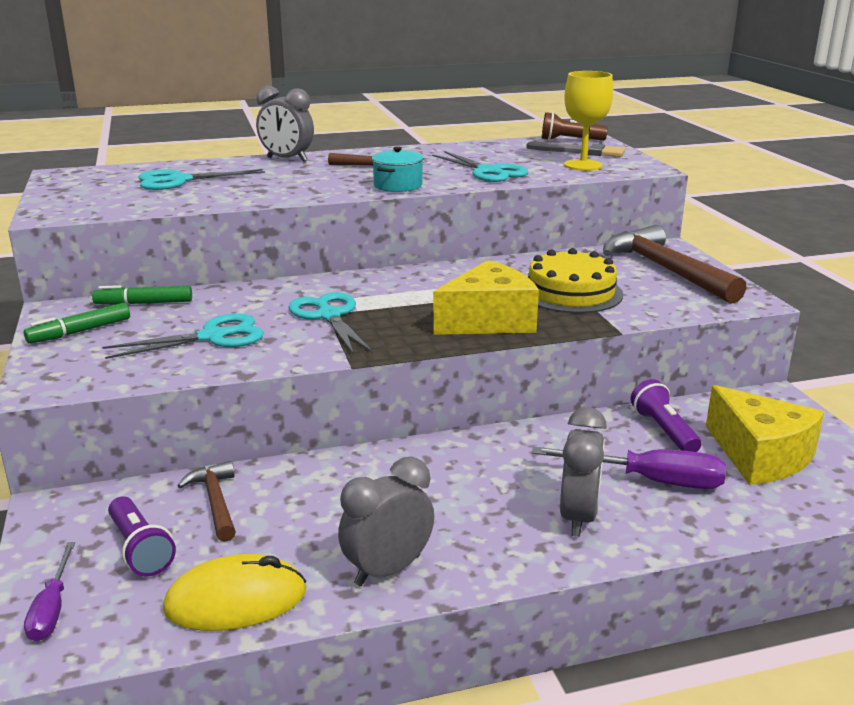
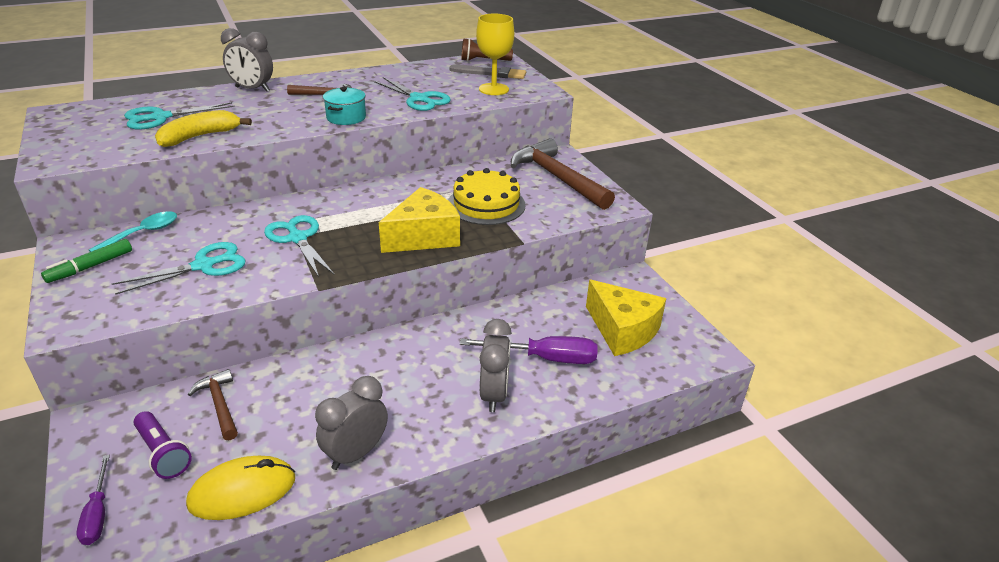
camera: 10 degrees left, 10 degrees up
(144, 303) = (143, 233): green marker -> turquoise spoon
(222, 197) = (200, 136): none -> yellow banana
(663, 430) = (556, 313): purple flashlight -> none

